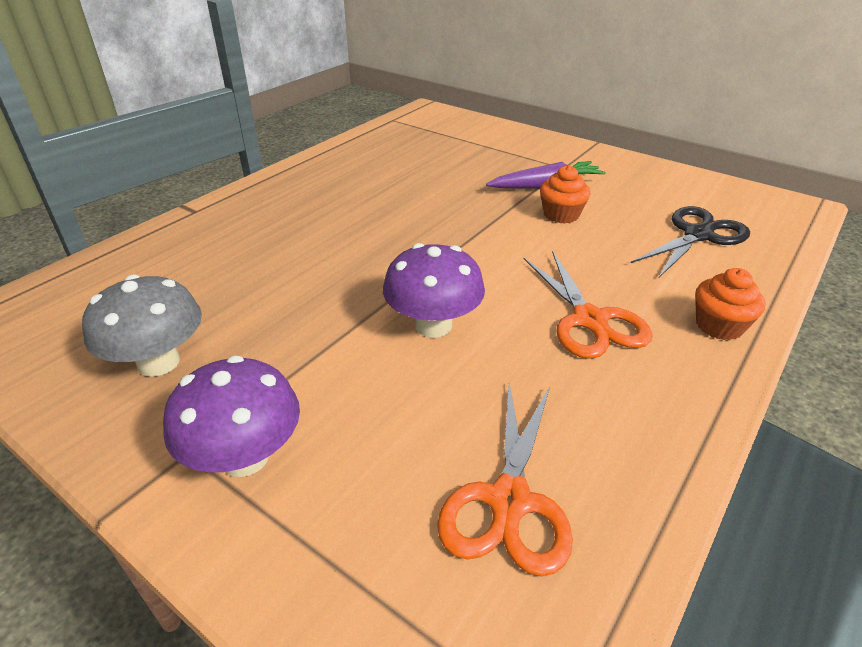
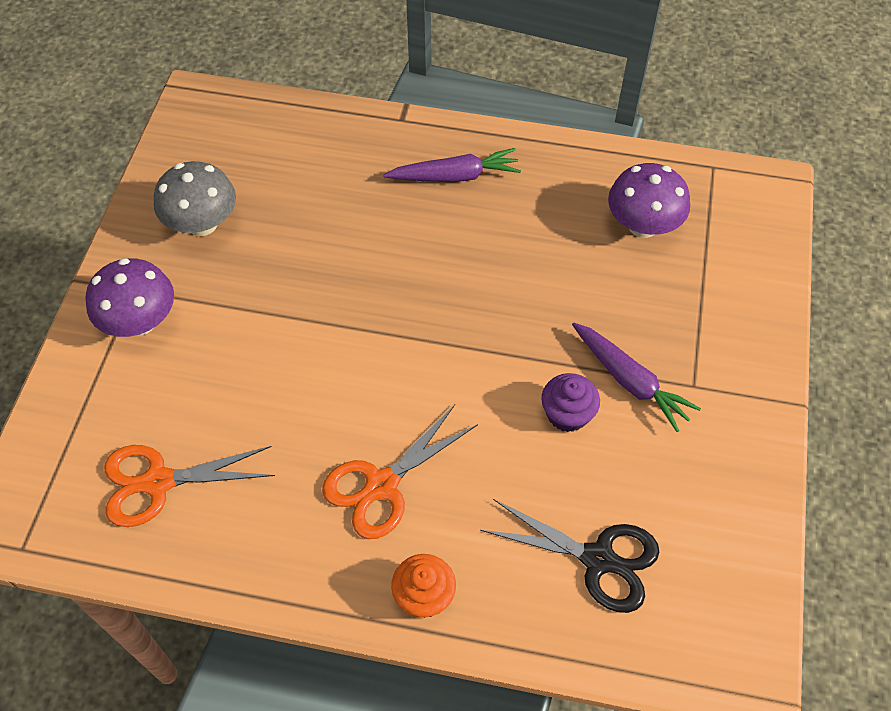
camera: 65 degrees right, 20 degrees up
(288, 202) = (455, 176): none -> purple carrot
(433, 325) = (320, 371): purple mushroom -> purple mushroom (642, 225)
(561, 215) = (567, 414): orange cupcake -> purple cupcake

